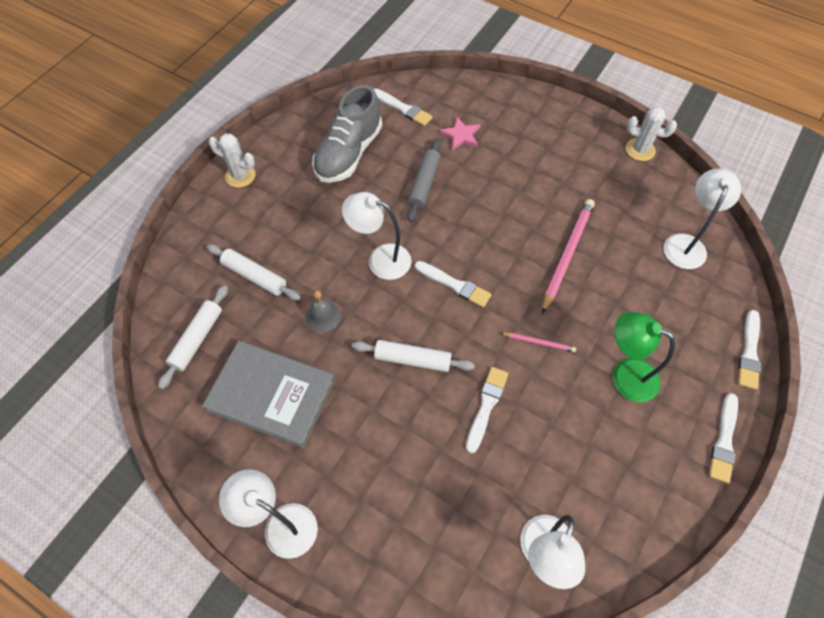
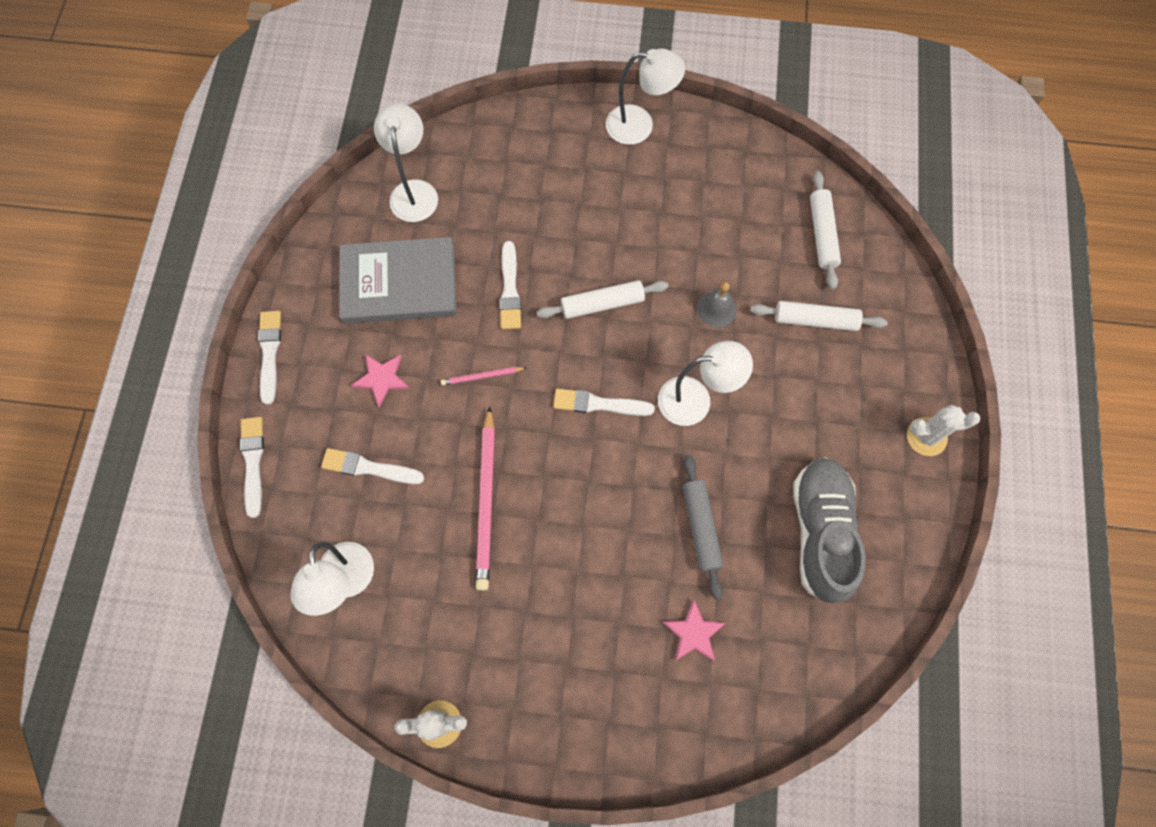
camera: 155 degrees right, 10 degrees up
(271, 395) = (716, 215): grey book -> grey book (399, 283)
(403, 108) = (797, 646): white brush -> white brush (369, 468)
(625, 375) = (382, 379): green lamp -> pink star

